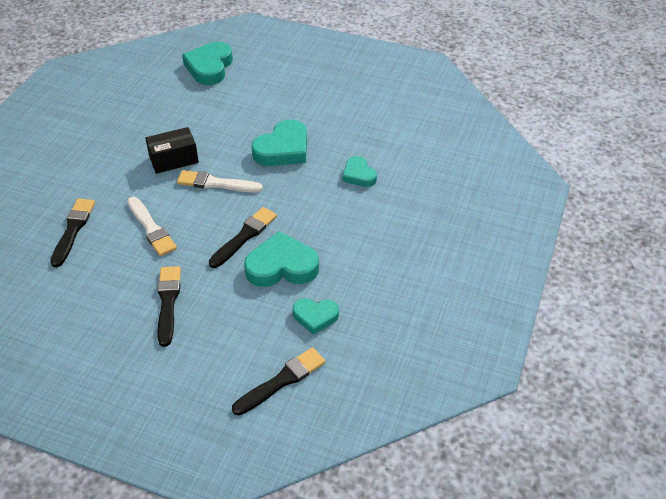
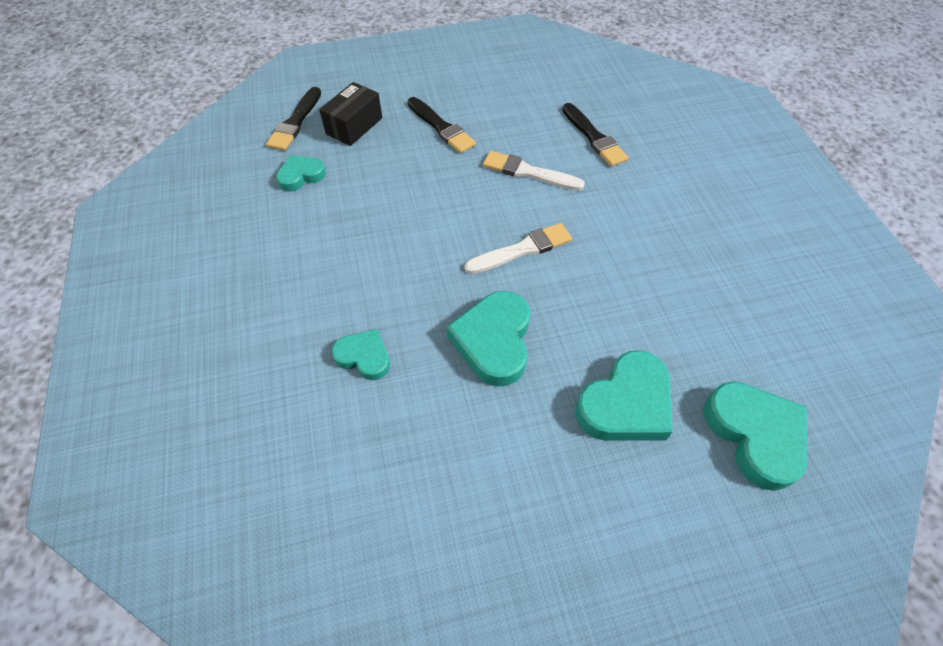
camera: 145 degrees right, 10 degrees up
(174, 160) = (600, 252): black box -> black box (354, 126)
(244, 236) = (432, 210): black brush -> none
(281, 266) = (368, 201): turquoise heart -> turquoise heart (625, 404)

